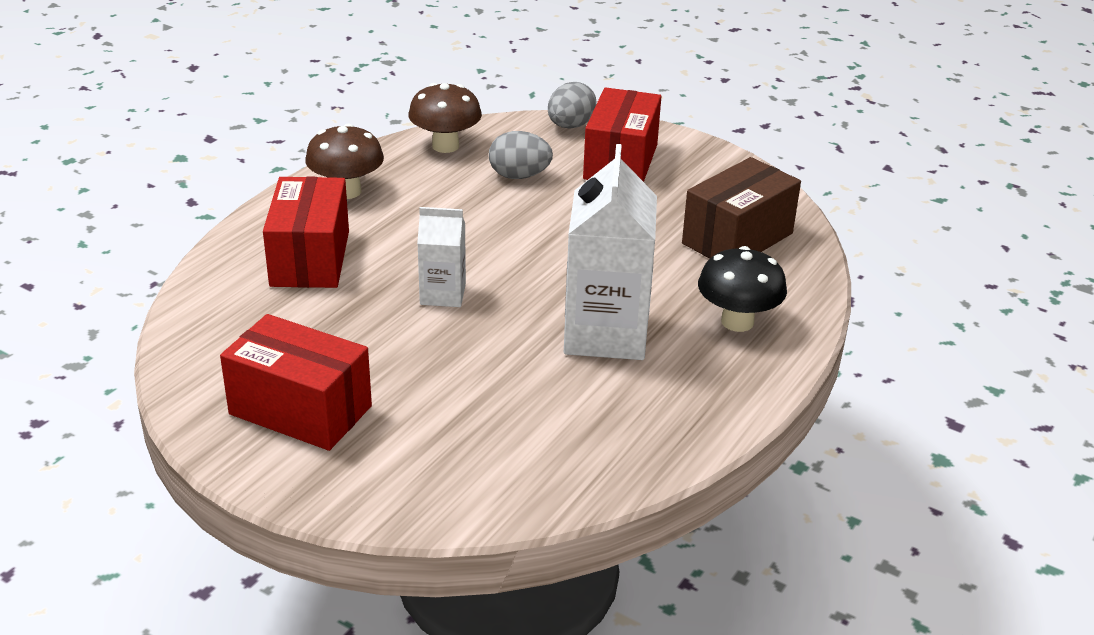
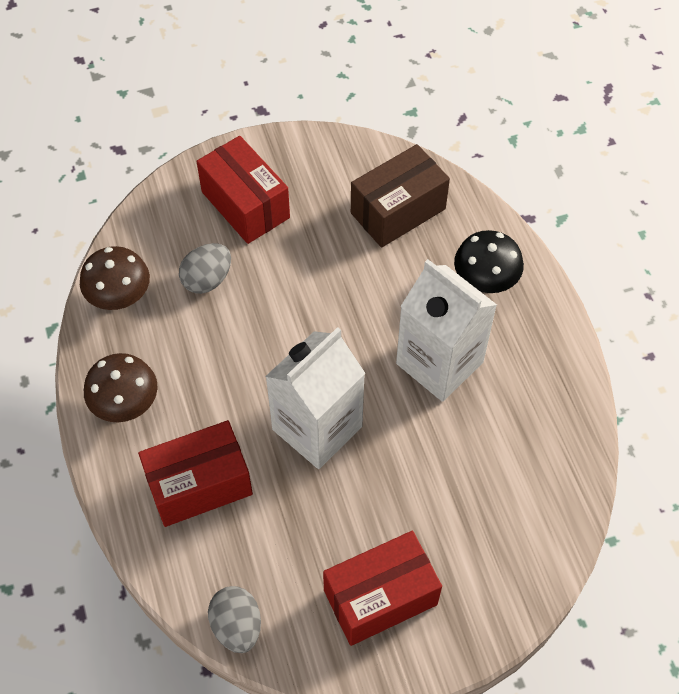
camera: 50 degrees left, 25 degrees up
(310, 258) = (199, 485): red box -> red box turned 60 degrees counterclockwise
(443, 294) = (317, 428): white carton -> white carton, size x1.86
(570, 126) = (167, 199): grey egg -> grey egg (237, 626)
(737, 238) = (398, 211): brown box -> brown box turned 60 degrees clockwise

